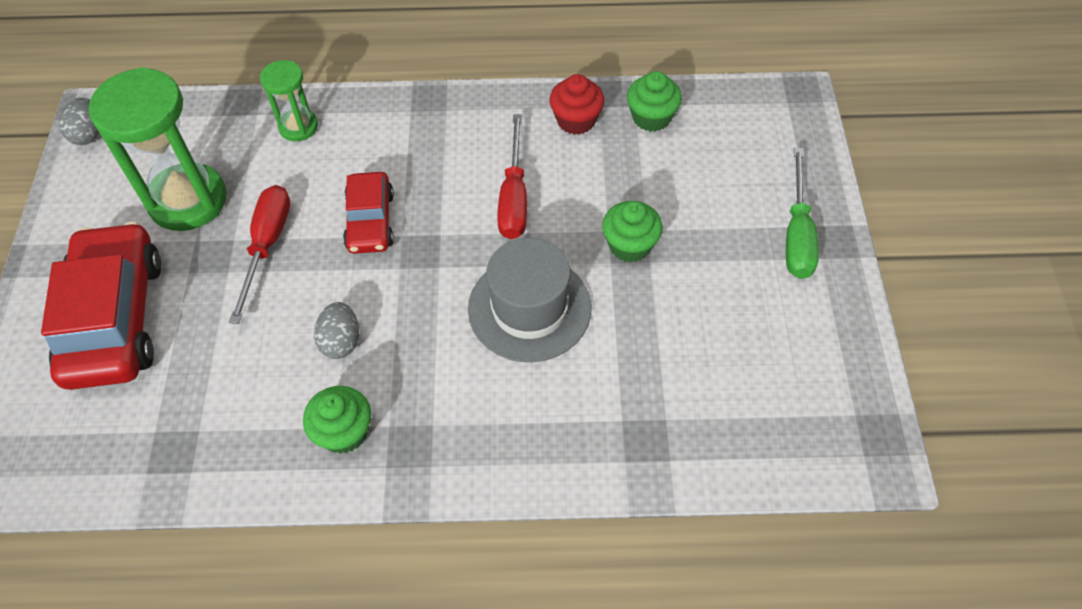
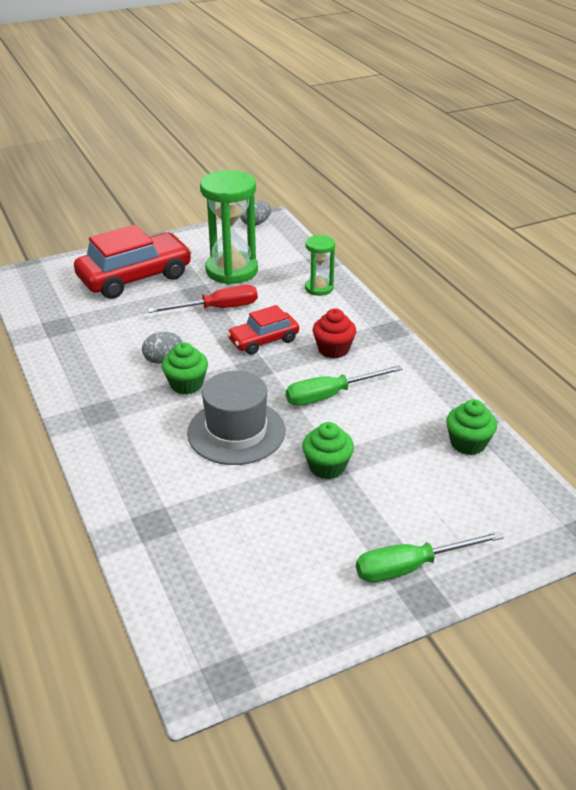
camera: 65 degrees right, 20 degrees down
(344, 432) = (97, 382): green cupcake -> green cupcake (186, 384)
(514, 197) = (330, 395): red screwdriver -> green screwdriver
(576, 120) = (429, 404): red cupcake -> red cupcake (333, 349)

